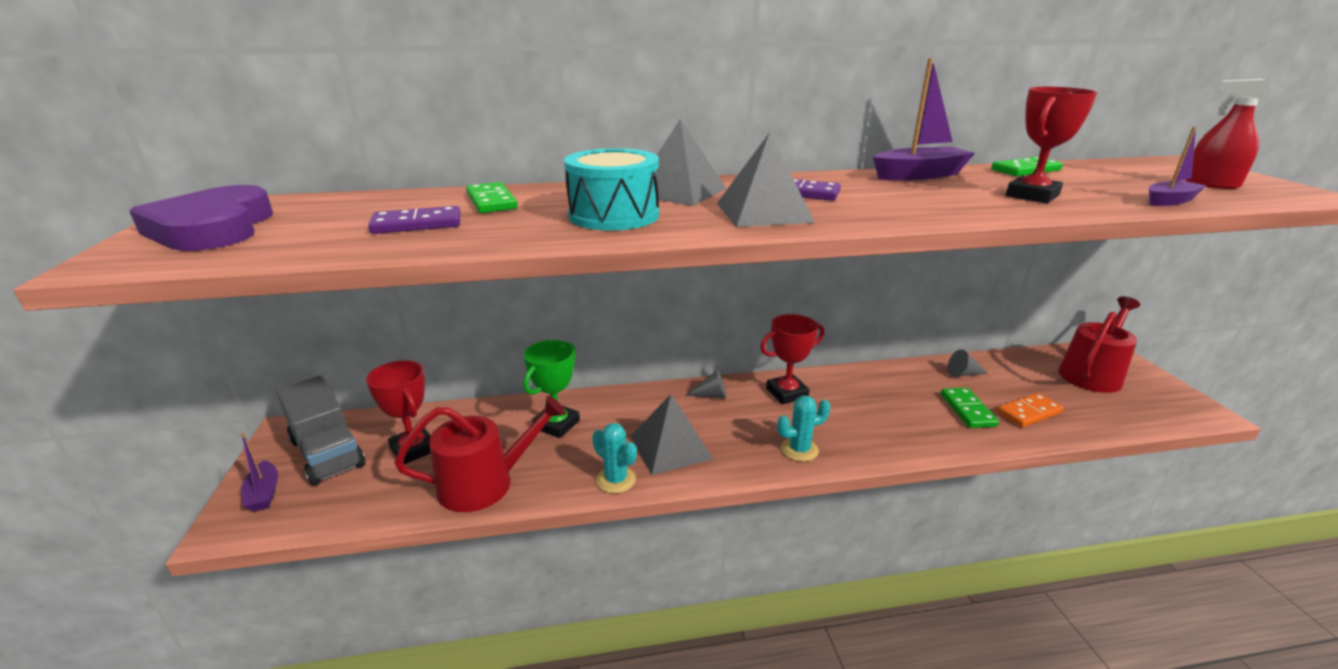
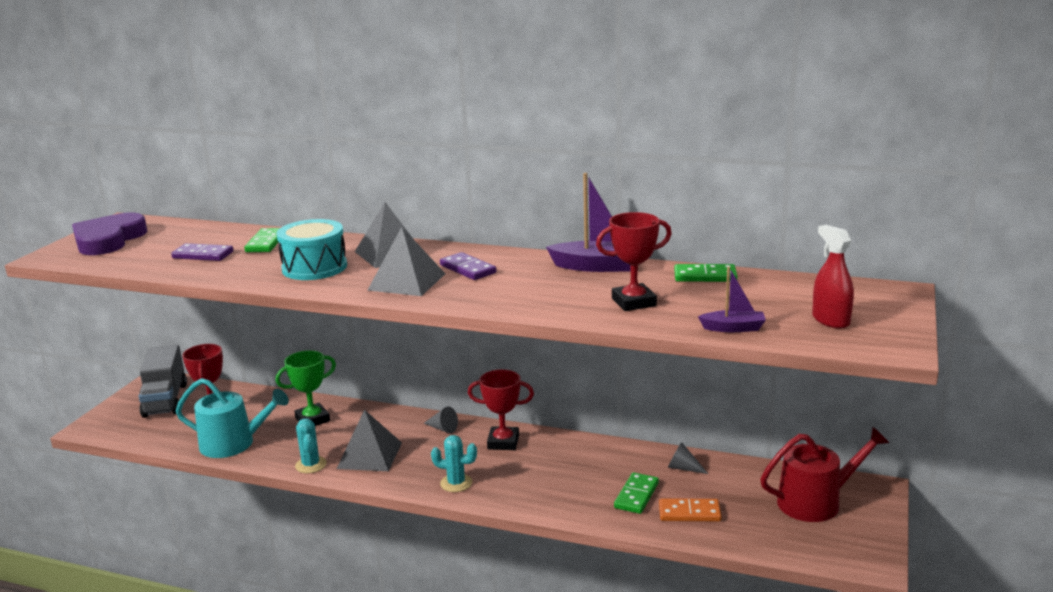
camera: 30 degrees right, 5 degrees down
(264, 493) = (116, 415): purple boat -> none
(485, 483) = (233, 444): red watering can -> turquoise watering can

